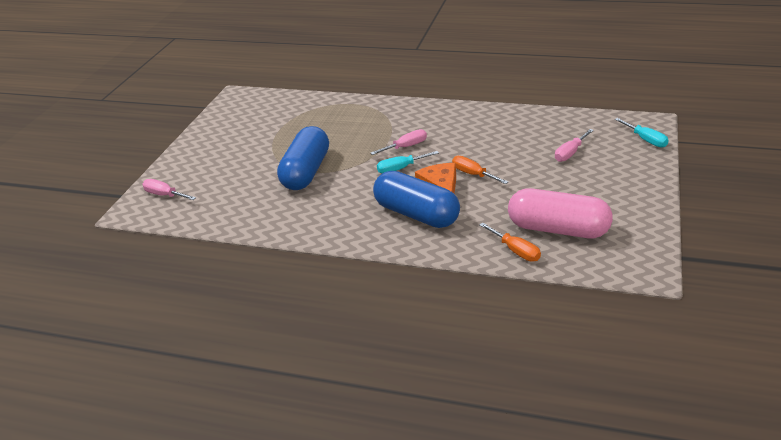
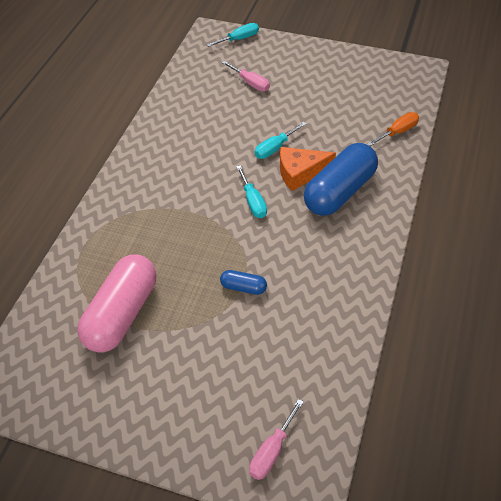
camera: 90 degrees left, 15 degrees up
(306, 172) = (243, 287): blue capsule -> blue capsule, size x0.44
(406, 147) = (208, 196): pink screwdriver -> none
(473, 174) = (275, 148): orange screwdriver -> turquoise screwdriver
(558, 229) = (368, 105): pink capsule -> pink capsule (121, 314)

